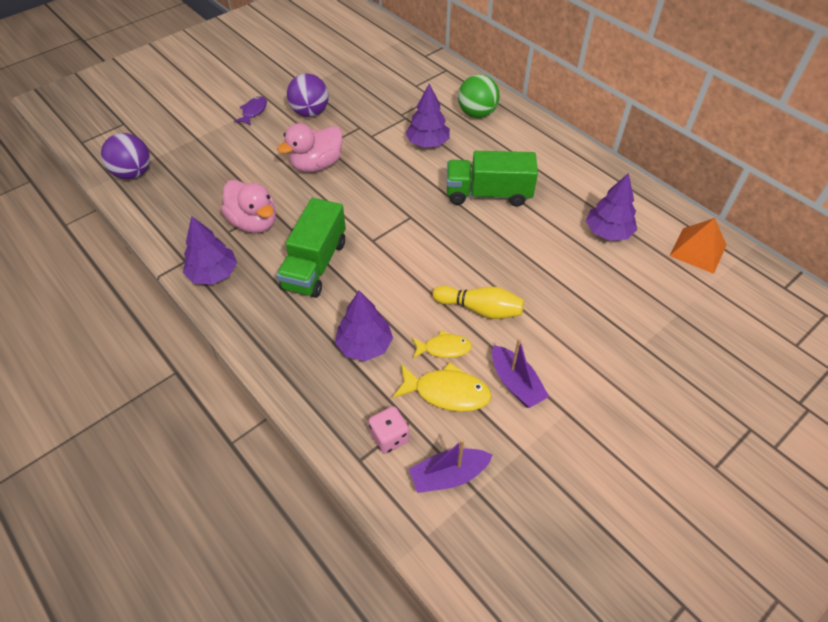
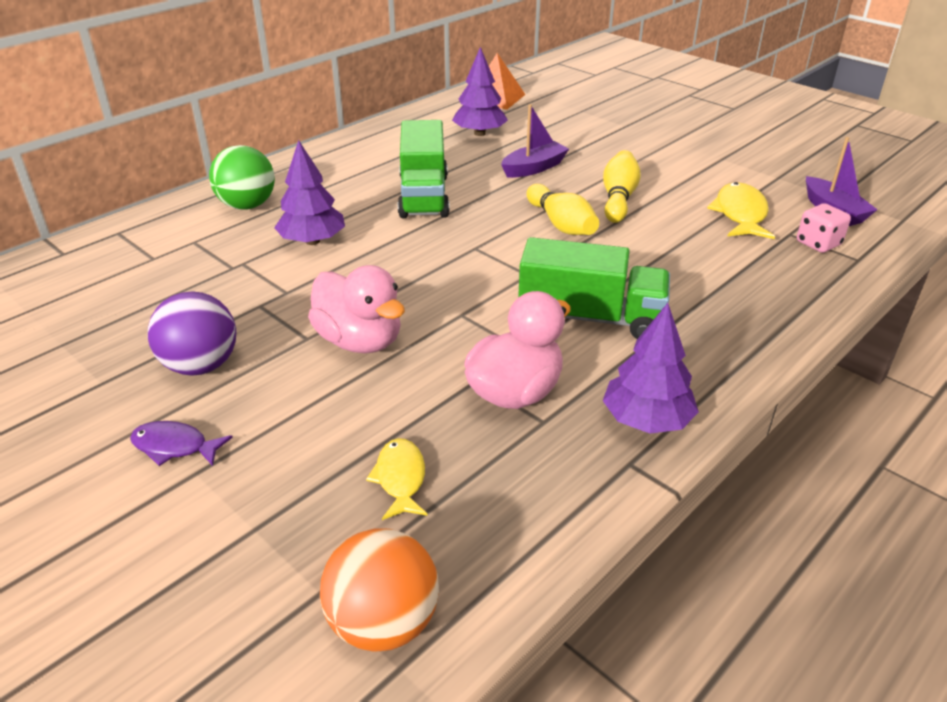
camera: 95 degrees left, 15 degrees down
(133, 173) = (383, 622): purple ball -> orange ball
(364, 345) = (709, 267): purple tree -> none
(439, 266) = (561, 224): none -> yellow bowling pin
(444, 348) = (684, 217): yellow fish -> yellow fish (400, 479)
(516, 383) = (705, 180): purple boat -> purple boat (534, 168)

